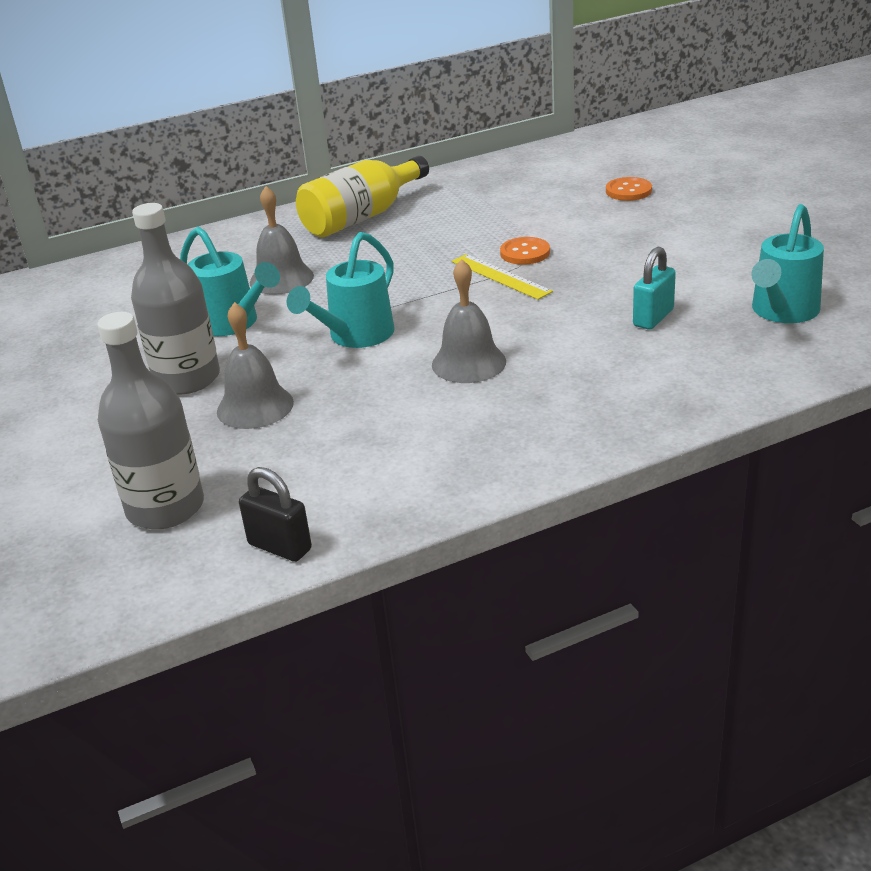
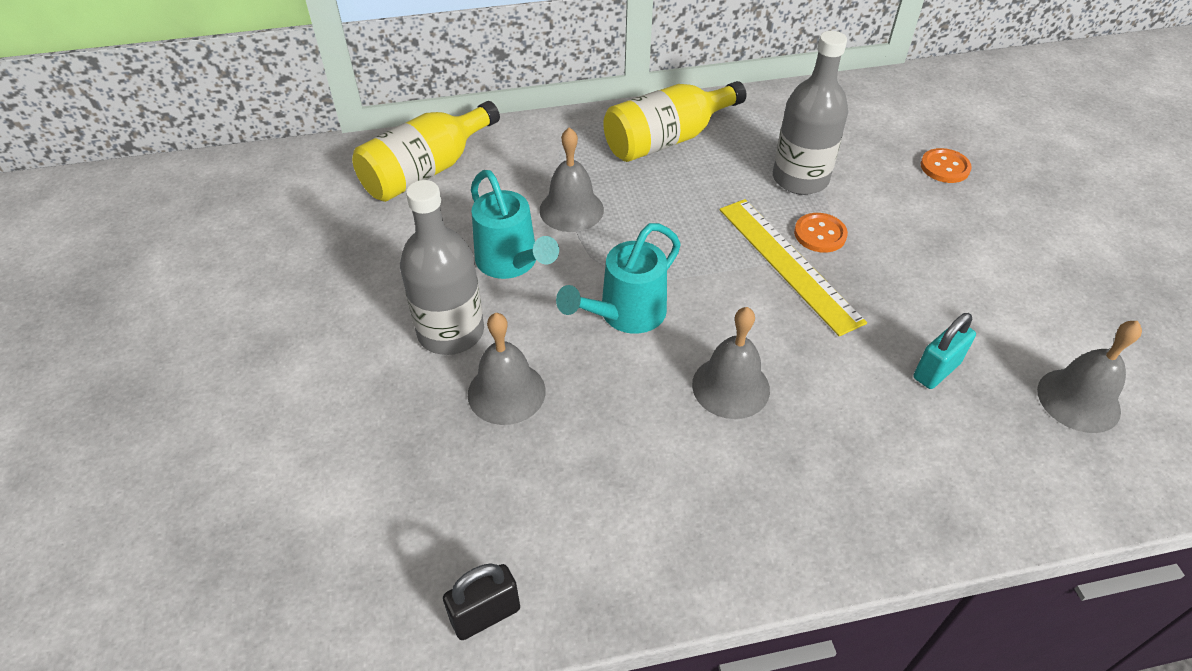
camera: 10 degrees right, 15 degrees up
(126, 279) = (426, 171): none -> yellow bottle
(165, 508) = (389, 519): grey bottle -> grey bottle (800, 179)
(280, 547) = (485, 615): black padlock -> black padlock turned 75 degrees counterclockwise
(500, 276) = (788, 263): yellow ruler -> yellow ruler, size x1.55
(782, 312) = (1078, 400): turquoise watering can -> grey bell

